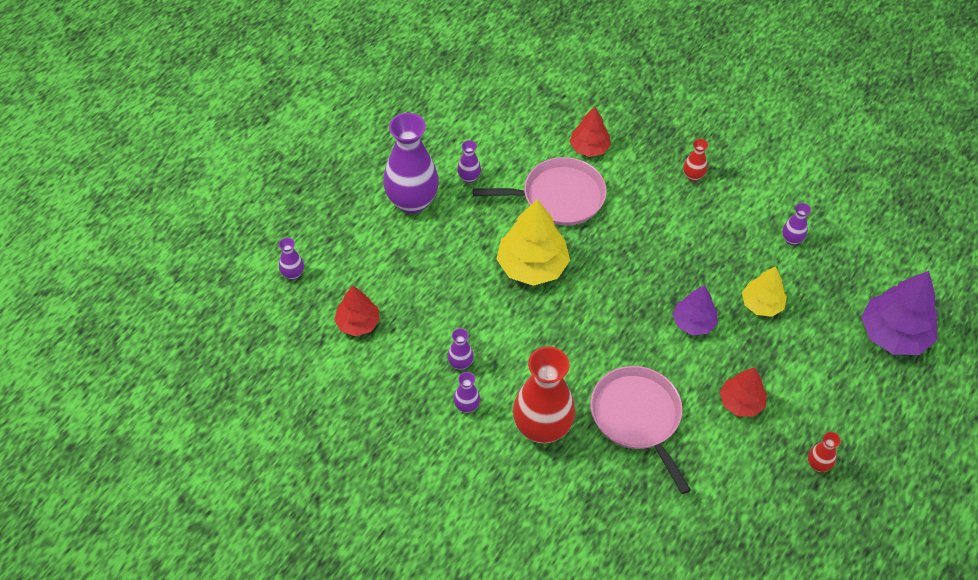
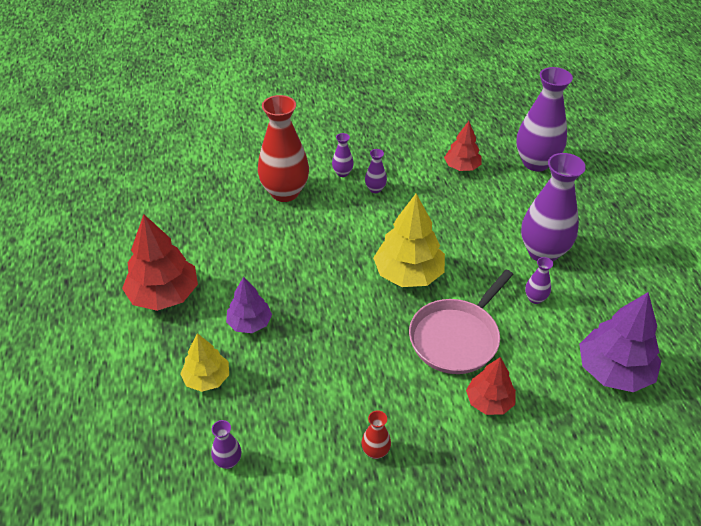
camera: 135 degrees right, 10 degrees down
(293, 274) = (536, 162): purple vase -> purple vase, size x2.28
(637, 417) = (229, 237): pink pan -> none
(741, 402) = (163, 295): red tree -> red tree, size x1.66
(818, 465) = (73, 294): red vase -> none
(894, 334) = (66, 442): purple tree -> purple tree (614, 371)

